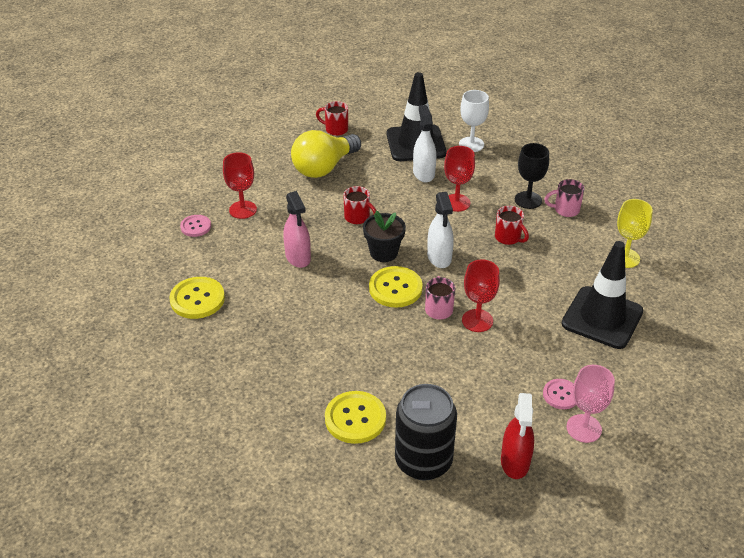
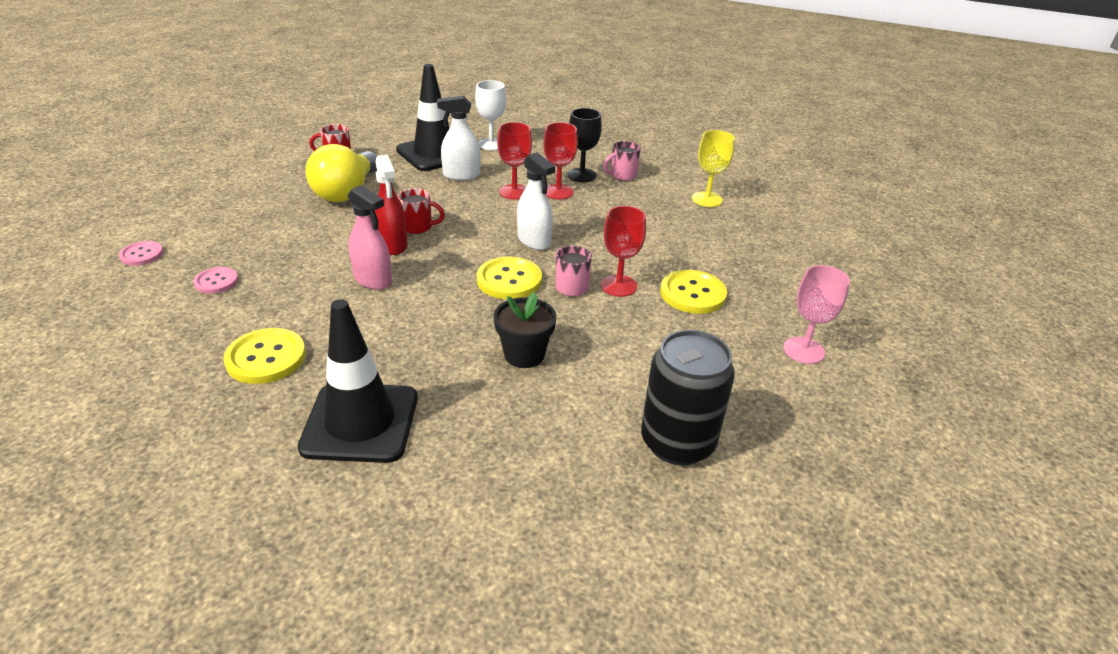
camera: 30 degrees left, 5 degrees down
(243, 210) = (271, 251): red goblet -> red goblet (558, 192)
(355, 418) = (564, 425): yellow button -> yellow button (692, 294)
(383, 252) = (471, 251): black flower pot -> black flower pot (524, 355)
(423, 173) = (461, 175): white spray bottle -> white spray bottle turned 60 degrees counterclockwise
(508, 238) = (589, 208): red mug -> none
(515, 462) = (770, 406): red spray bottle -> red spray bottle (393, 245)
(561, 395) = (756, 327): pink button -> pink button (141, 255)
(602, 318) = (731, 251): black traffic cone -> black traffic cone (360, 422)

